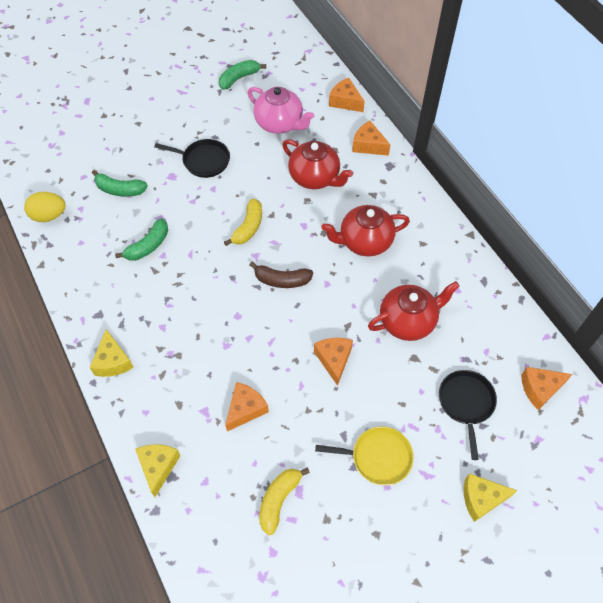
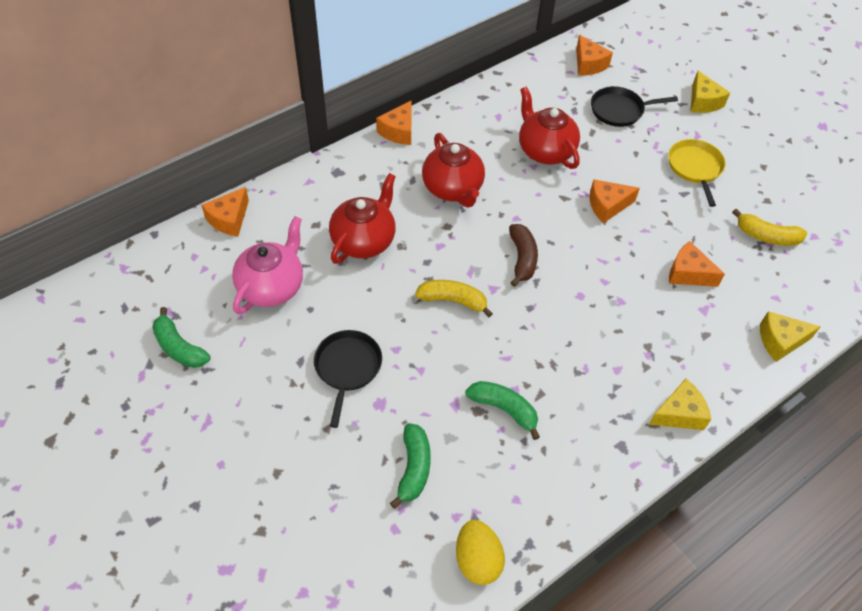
camera: 100 degrees left, 5 degrees down
(368, 145) = (306, 192): orange cheese -> orange cheese (398, 131)

